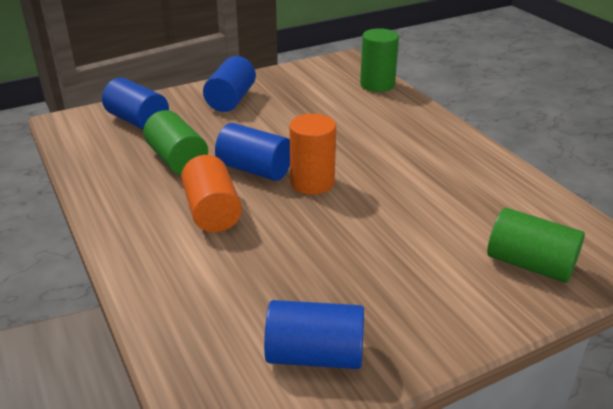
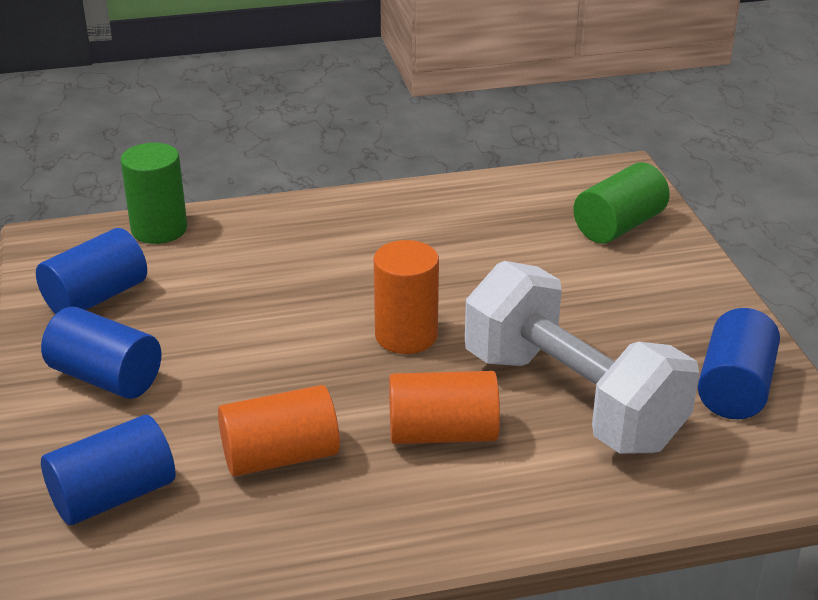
camera: 75 degrees left, 0 degrees up
(177, 160) = (280, 456): green cylinder -> orange cylinder
(255, 169) = (348, 381): blue cylinder -> blue cylinder (96, 297)
(266, 263) = (571, 400): none -> white dumbbell

